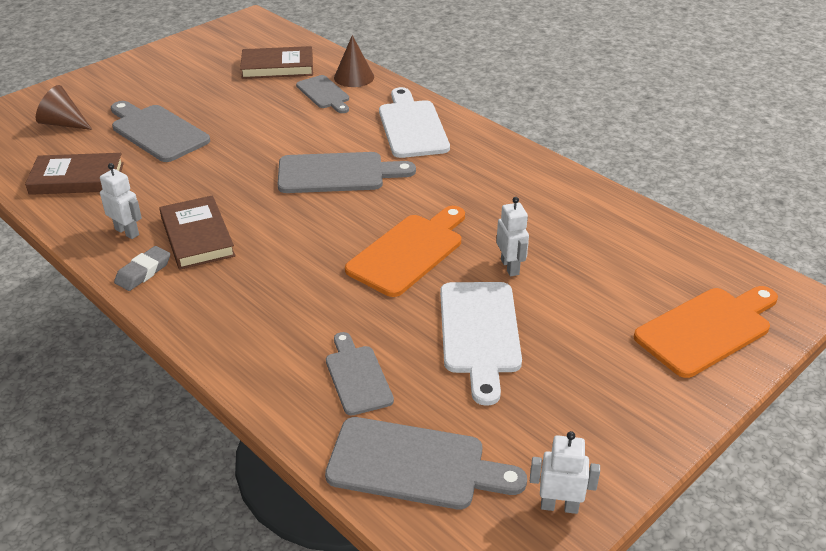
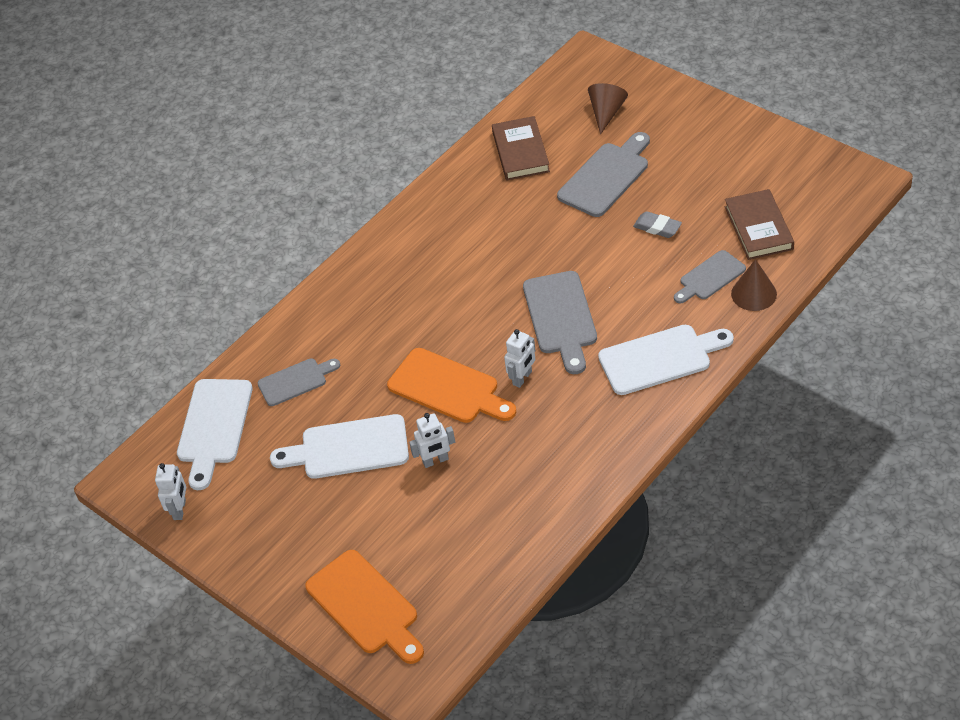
camera: 90 degrees right, 10 degrees up
(127, 232) = (451, 206): white robot -> white robot (522, 378)
(143, 272) = (401, 231): grey eraser -> grey eraser (657, 227)
(197, 236) = (450, 249): brown book -> none
(414, 465) = (214, 426): grey cutting board -> white cutting board

